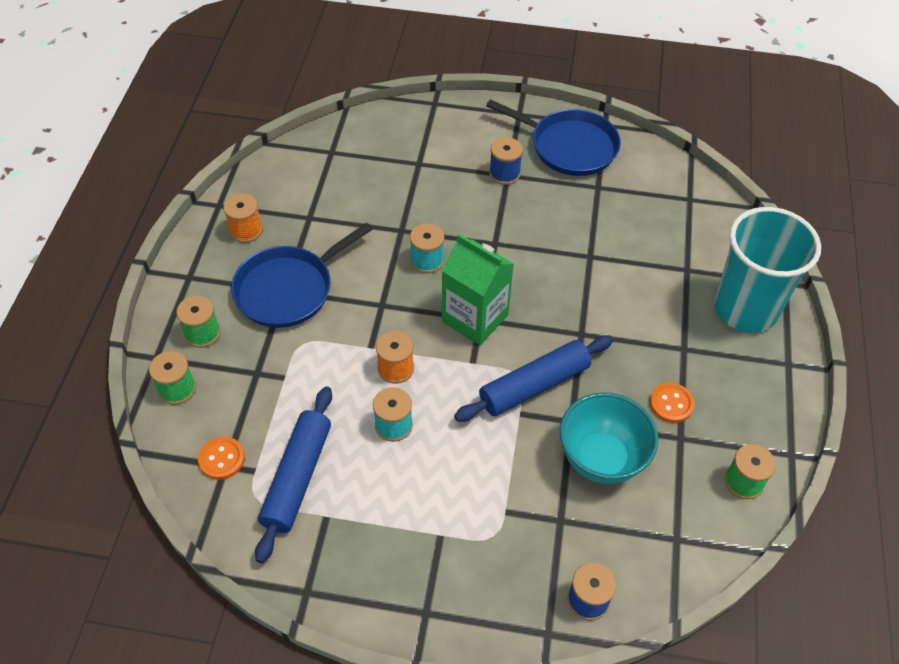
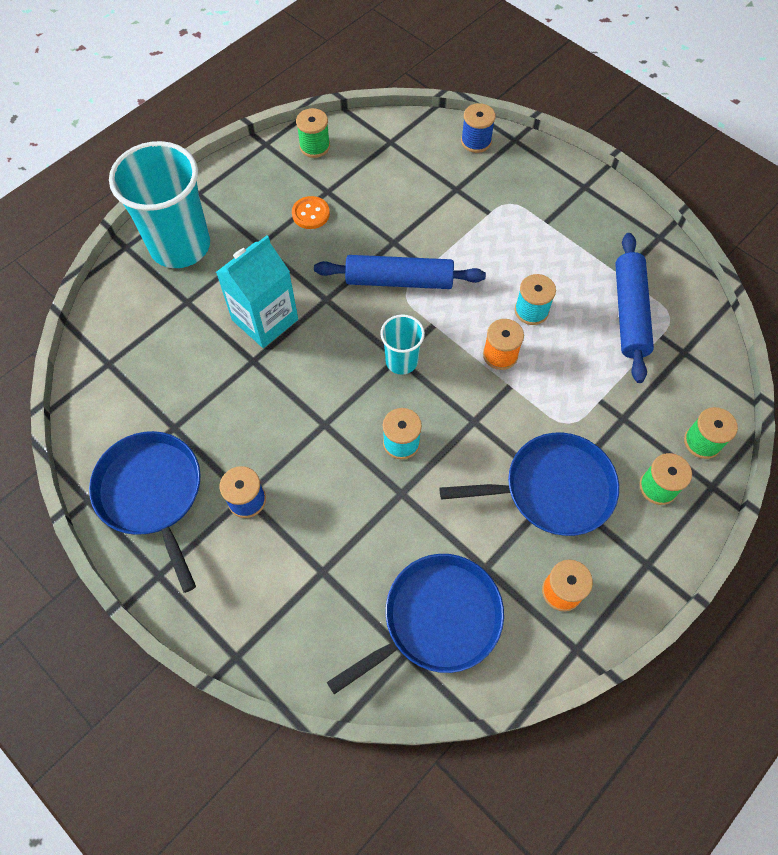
camera: 145 degrees left, 10 degrees up
(222, 459) = (685, 359): orange button -> none
(297, 477) = (630, 313): blue rolling pin -> blue rolling pin turned 45 degrees counterclockwise
(324, 176) = (436, 619): none -> blue pan
(475, 318) = (401, 361): green carton -> turquoise cup
(601, 459) = (395, 207): turquoise bowl -> none
(612, 289) = (265, 320): none -> turquoise carton

